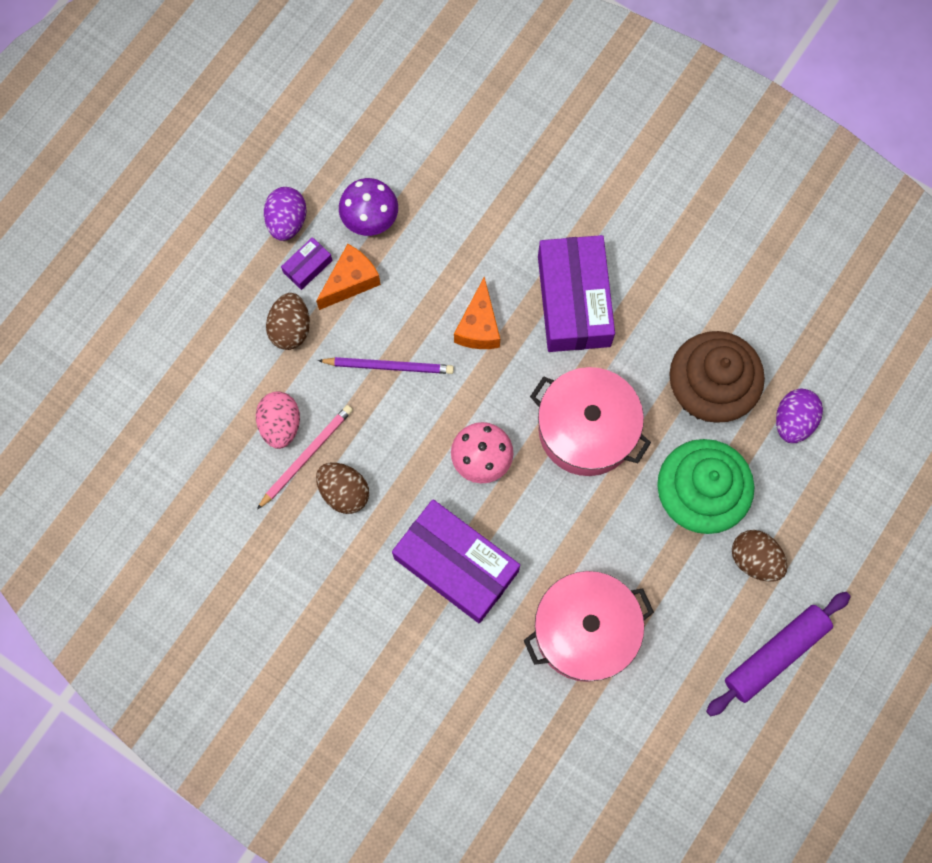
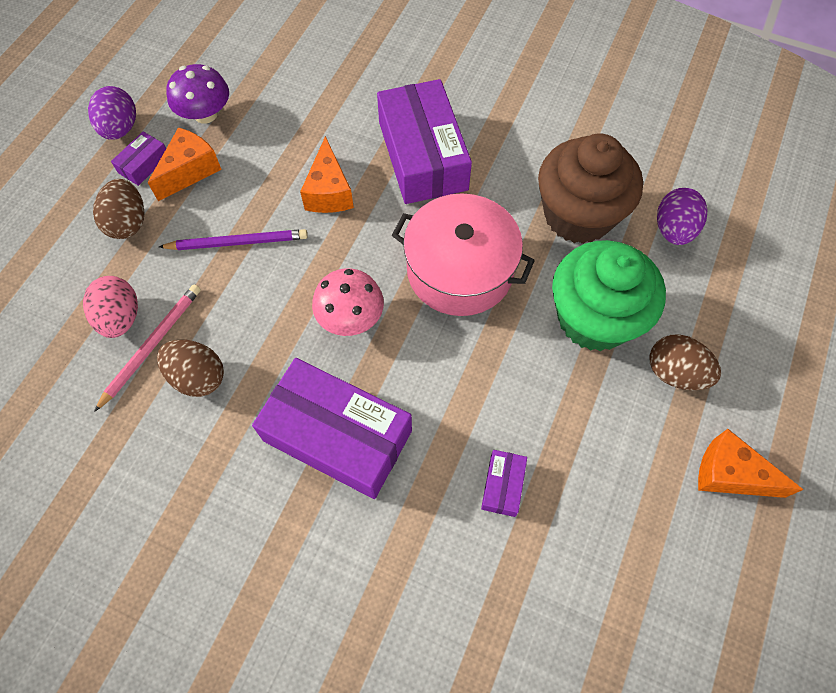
camera: 10 degrees left, 10 degrees down
(585, 630) = (502, 485): pink pot -> purple box
(775, 654) = (730, 474): purple rolling pin -> orange cheese

